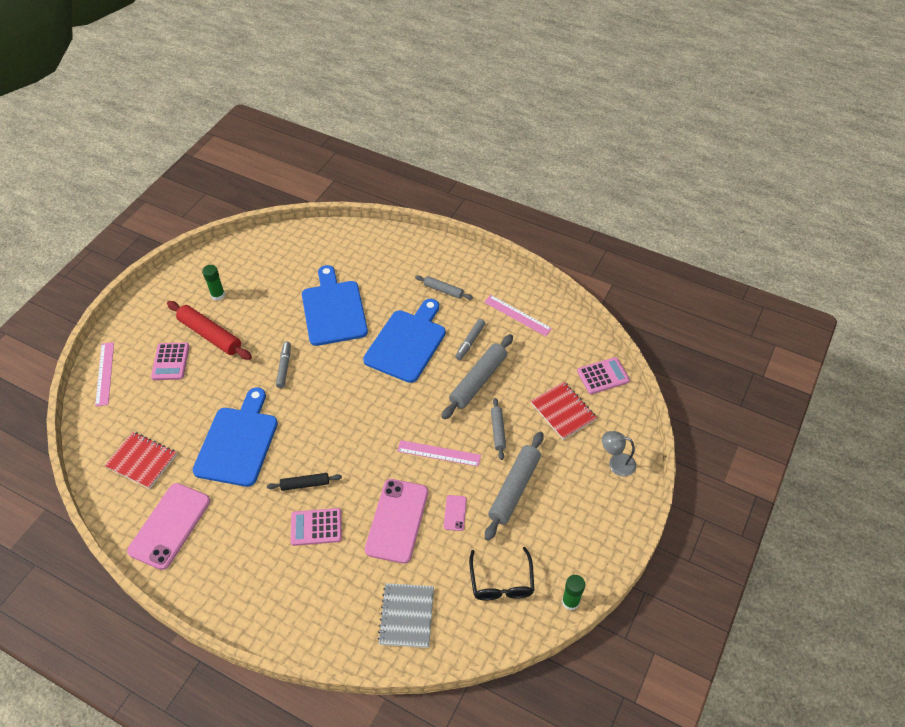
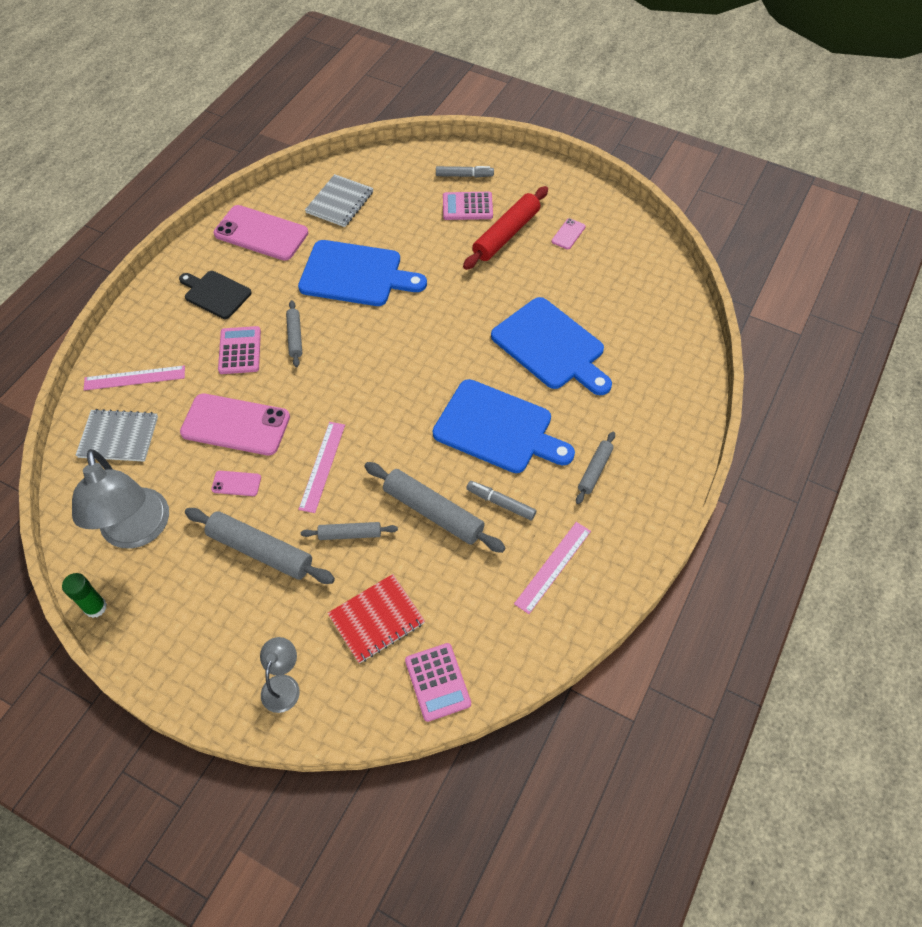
camera: 90 degrees right, 5 degrees up
(105, 373) = (452, 159): pink ruler -> pink ruler (134, 378)
(142, 461) = (340, 202): red notebook -> grey notebook
(218, 295) = (568, 234): green glue stick -> pink phone
(244, 557) = (215, 294): none -> black cutting board
(284, 367) = (458, 305): grey marker -> grey marker (464, 175)
(305, 484) = (295, 337): black rolling pin -> grey rolling pin
(333, 310) = (551, 346): blue cutting board -> blue cutting board turned 60 degrees clockwise
(501, 582) = (137, 531): black glasses -> grey lamp

